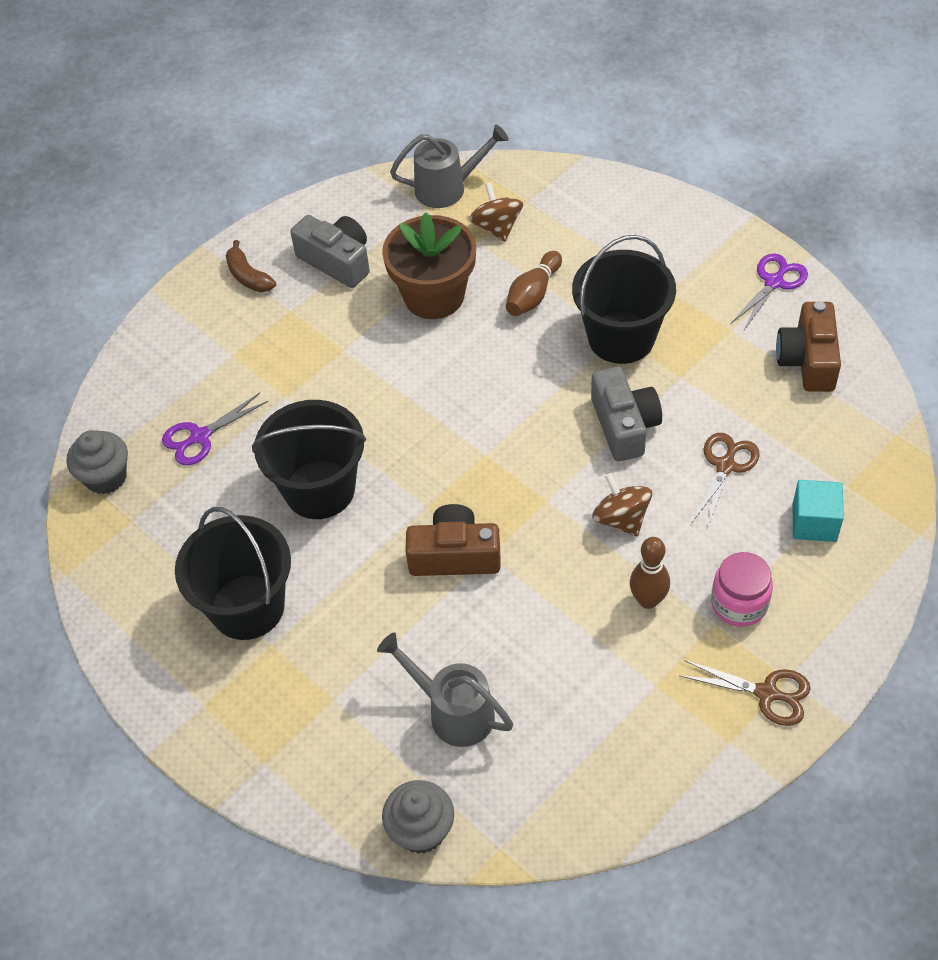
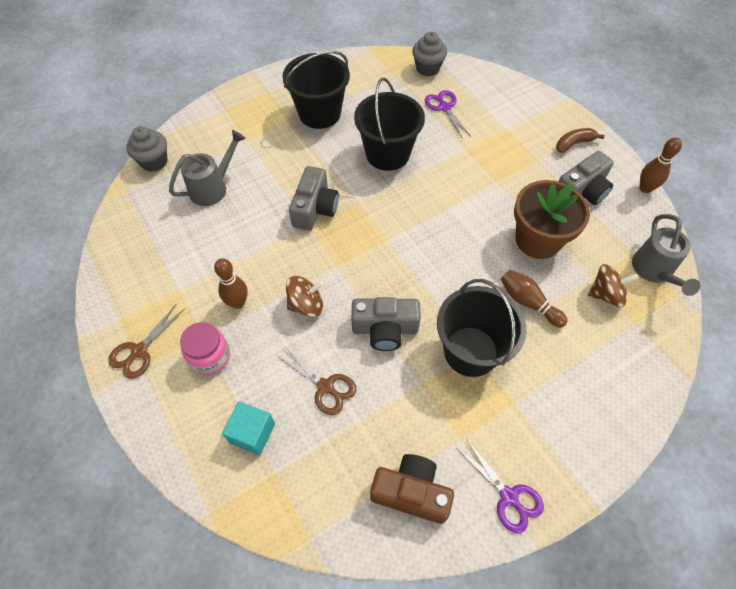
camera: 100 degrees right, 5 degrees up
(315, 201) = (645, 188): none -> brown bowling pin
(454, 555) = (315, 208): brown camera -> grey camera

